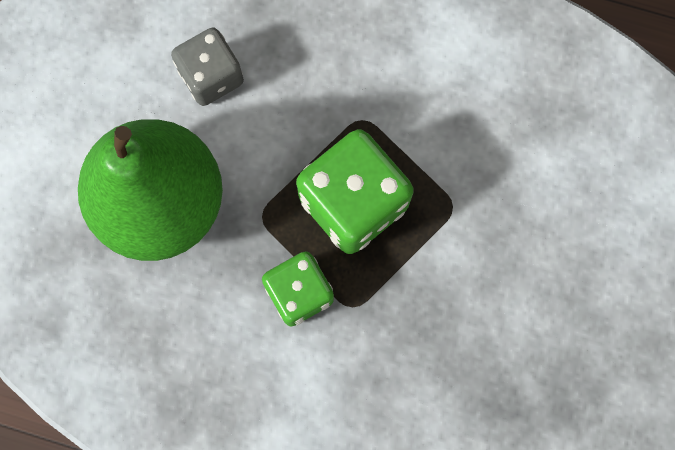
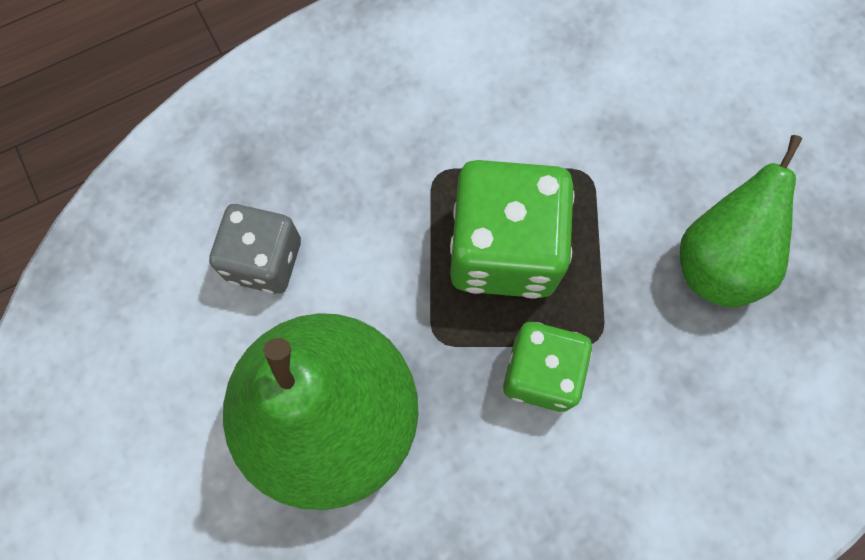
camera: 45 degrees left, 5 degrees down
(473, 333) = (717, 261): none -> green pear

